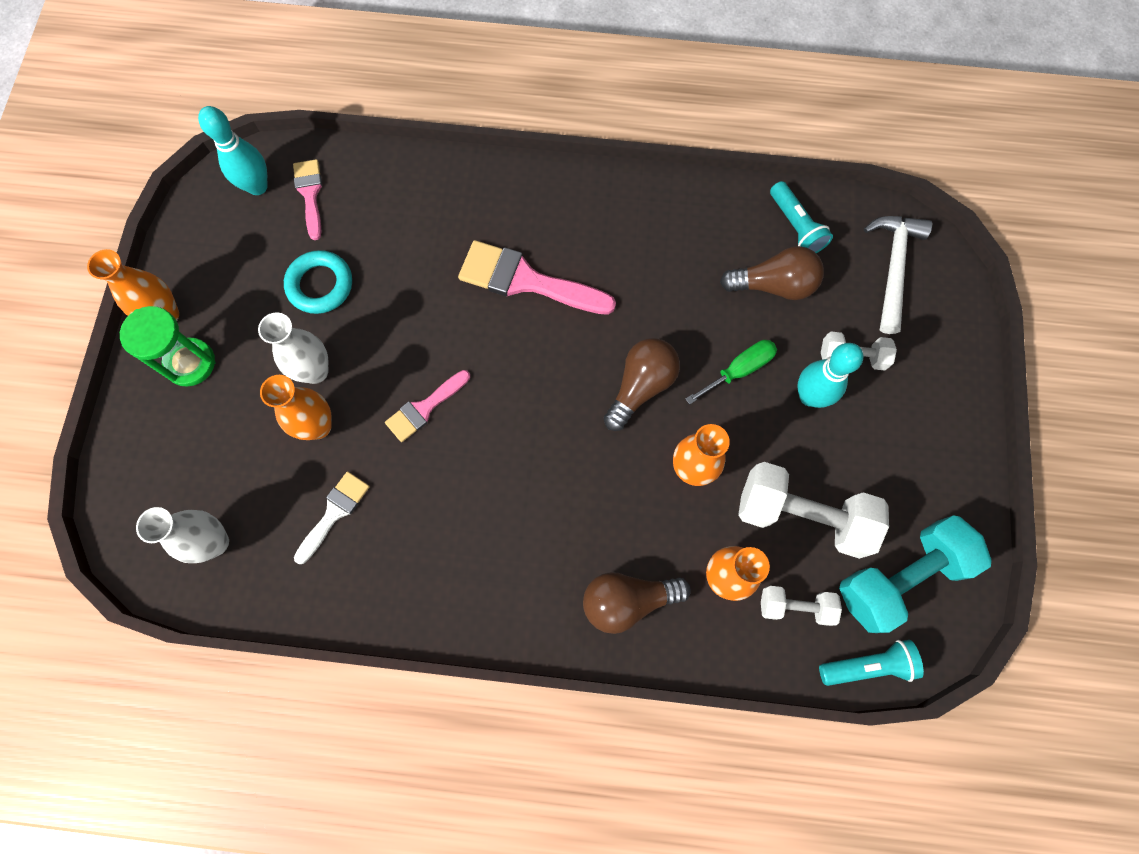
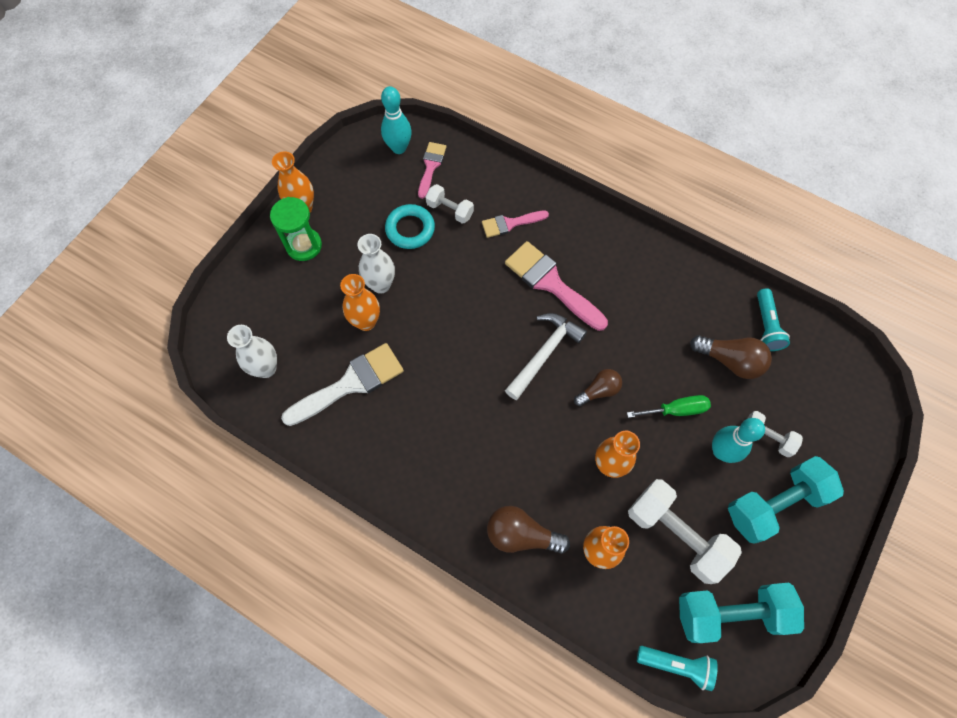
camera: 25 degrees right, 5 degrees down
(334, 512) = (351, 383): white brush -> white brush, size x1.72
(424, 408) = (441, 340): pink brush -> pink brush (510, 224)
(641, 387) = (599, 391): brown light bulb -> brown light bulb, size x0.67
(795, 606) = (641, 596): white dumbbell -> white dumbbell (450, 210)
(893, 267) = (829, 385): white hammer -> white hammer (544, 353)
(893, 429) = (774, 503): none -> turquoise dumbbell

